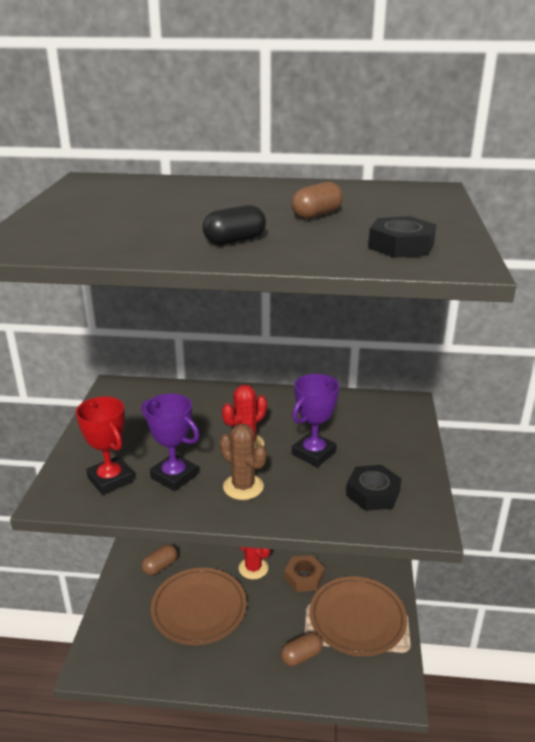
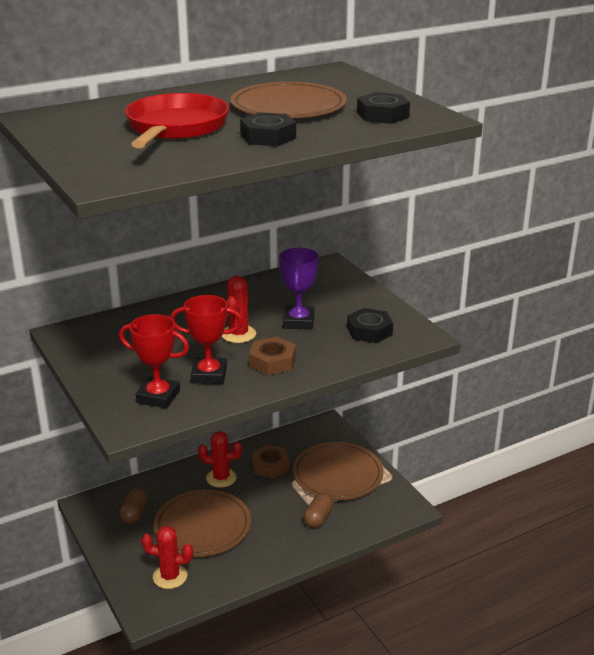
camera: 35 degrees left, 0 degrees up
(133, 643) = (170, 576): none -> red cactus
(170, 213) = (175, 128): none -> red pan
(174, 476) = (209, 375): purple trophy -> red trophy
(234, 241) = (268, 137): black capsule -> black nut
(243, 487) = (272, 361): brown cactus -> brown nut
(316, 215) = (288, 106): brown capsule -> brown plate

